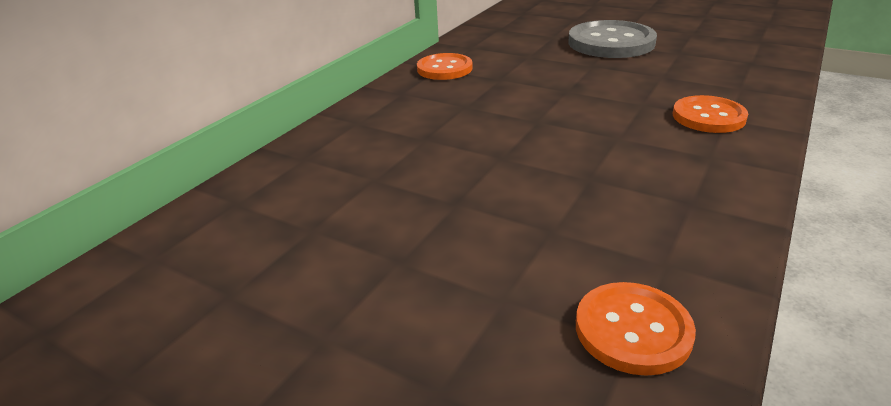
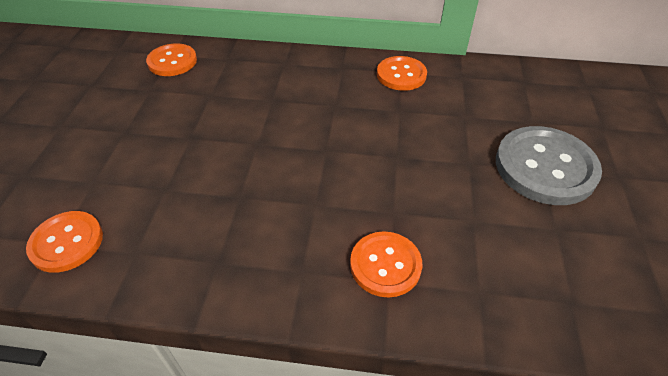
camera: 65 degrees right, 15 degrees up
(257, 203) = (172, 61): none -> orange button

